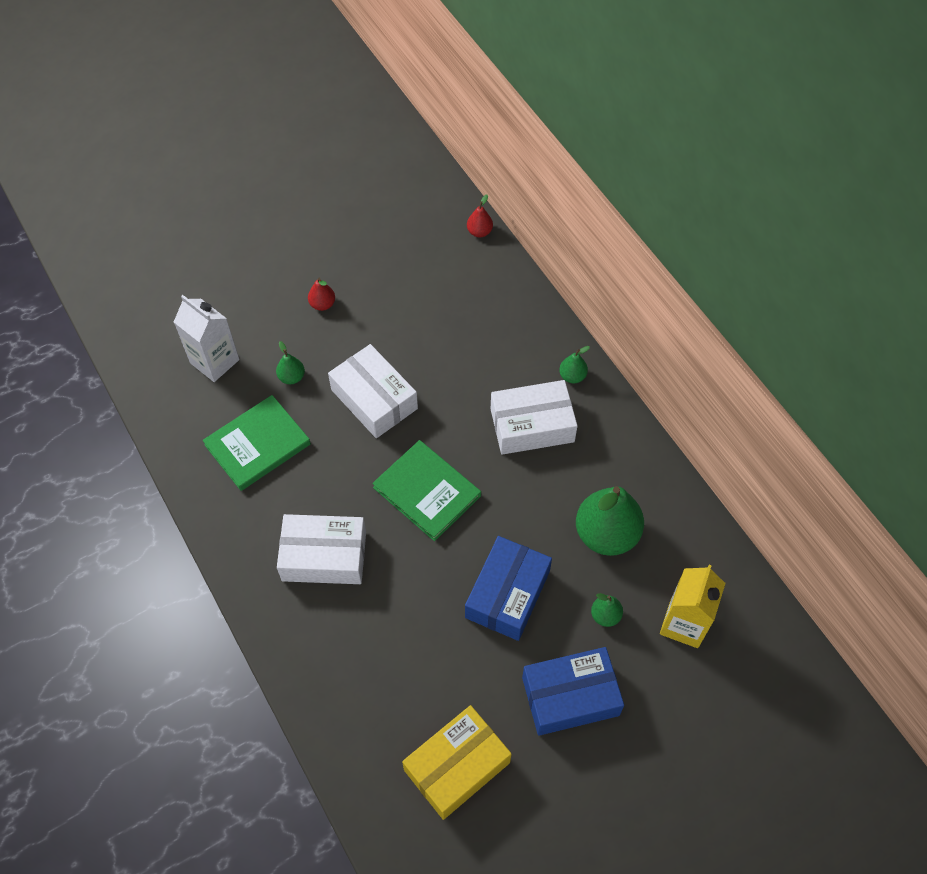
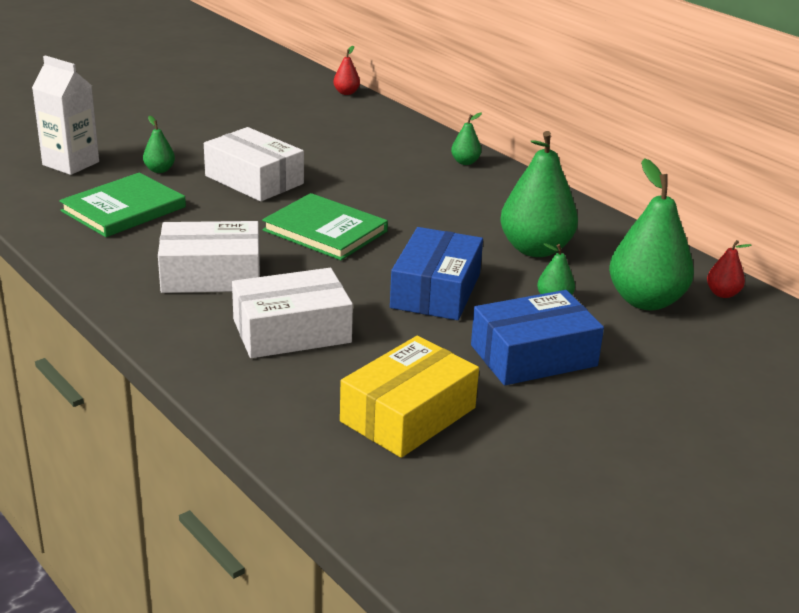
camera: 10 degrees left, 30 degrees down
(322, 304) = (189, 131): red pear -> red pear (722, 294)
(532, 425) = (431, 189): white box -> white box (292, 331)
(684, 623) = (645, 301): yellow carton -> green pear

